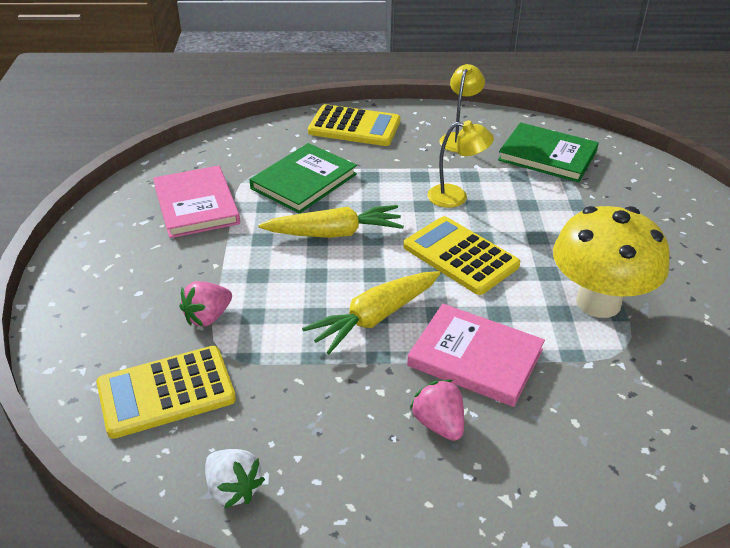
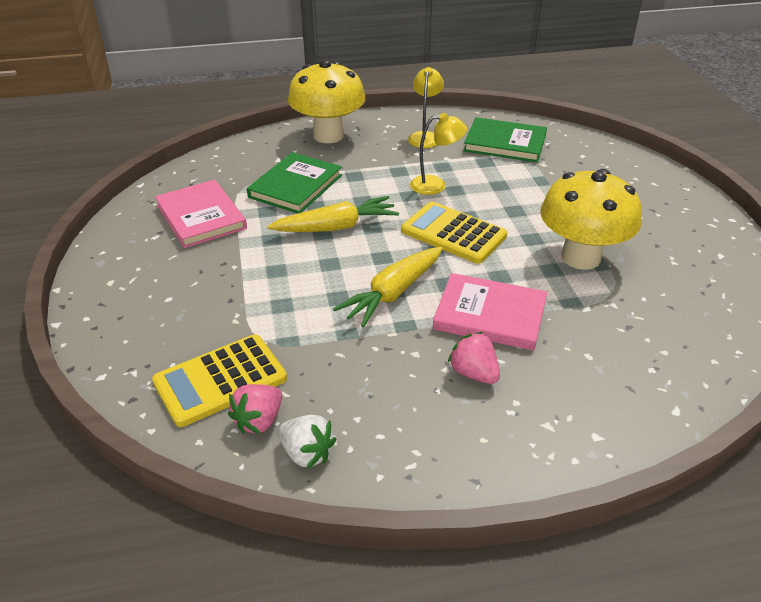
camera: 10 degrees left, 0 degrees up
(208, 317) = (240, 311): pink strawberry -> pink strawberry (259, 421)
(354, 127) = (328, 135): yellow calculator -> yellow mushroom

